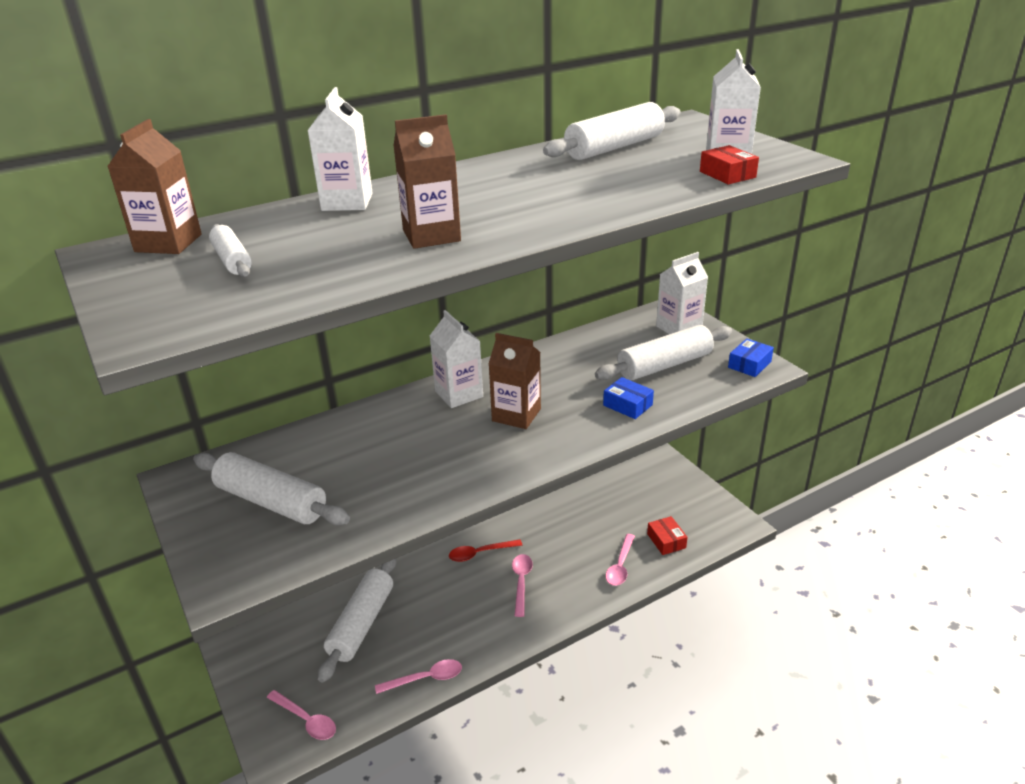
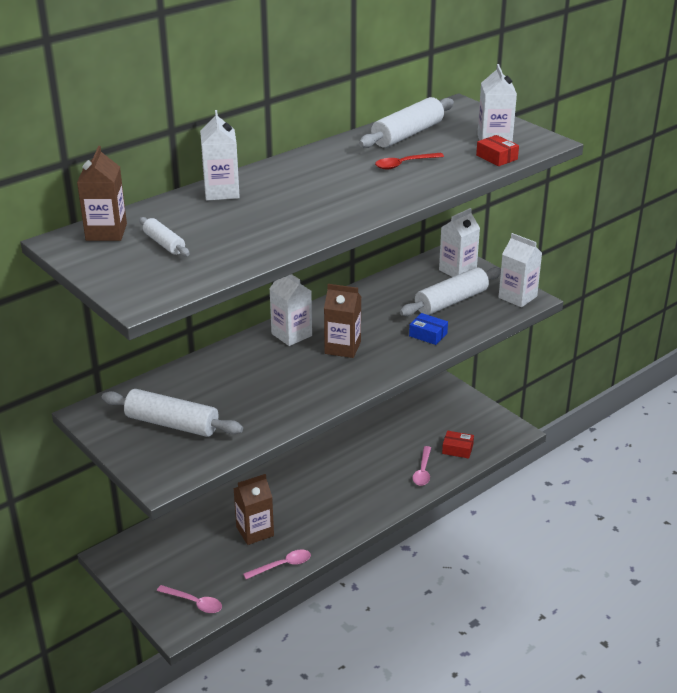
camera: 10 degrees left, 0 degrees up
(362, 624) = (218, 532): white rolling pin -> none
(431, 236) = (298, 218): brown carton -> brown carton (255, 531)
(480, 553) = (303, 471): red spoon -> red spoon (404, 164)
(521, 582) = (343, 490): pink spoon -> none
(666, 541) = (457, 449): red box -> red box turned 45 degrees counterclockwise
(749, 364) = (517, 297): blue box -> white carton

